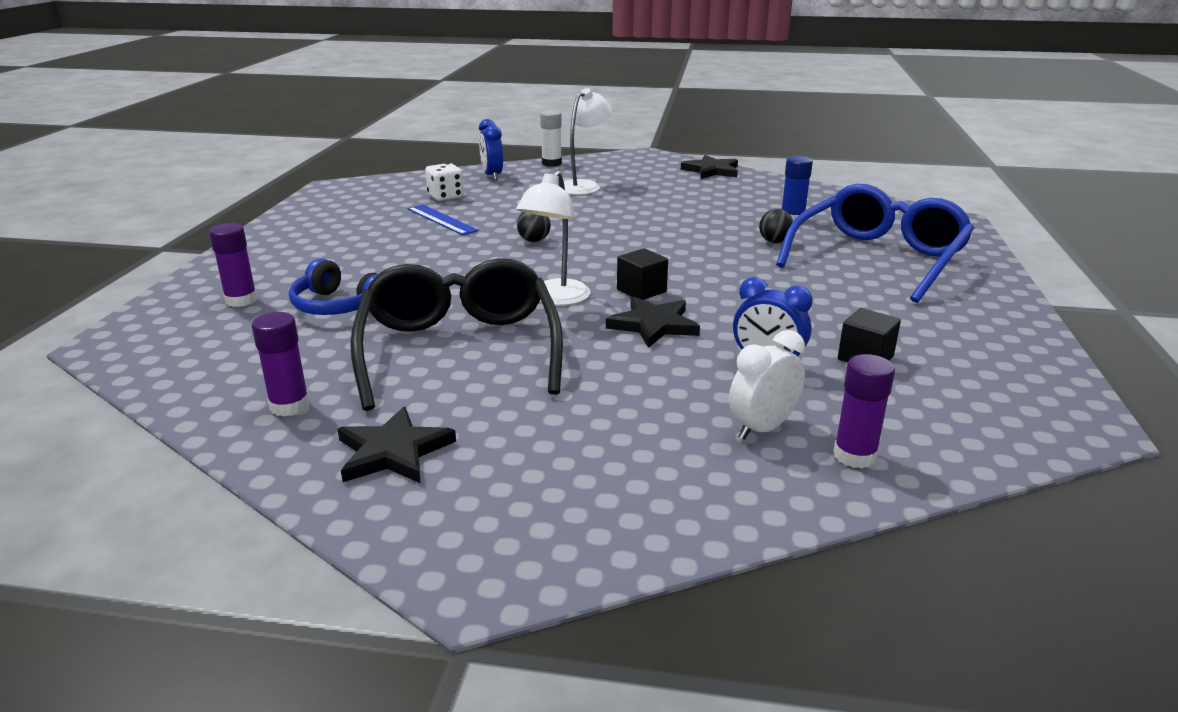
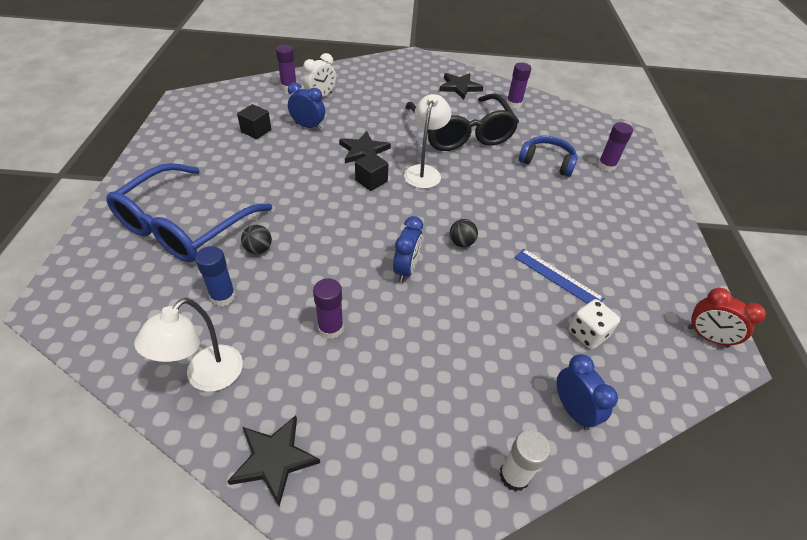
camera: 170 degrees right, 20 degrees up
(336, 193) = (707, 337): none -> red clock
(584, 186) = (447, 379): white lamp -> white lamp (206, 377)
(605, 227) = (406, 269): none -> blue clock
(682, 204) = (330, 328): none -> purple glue stick

